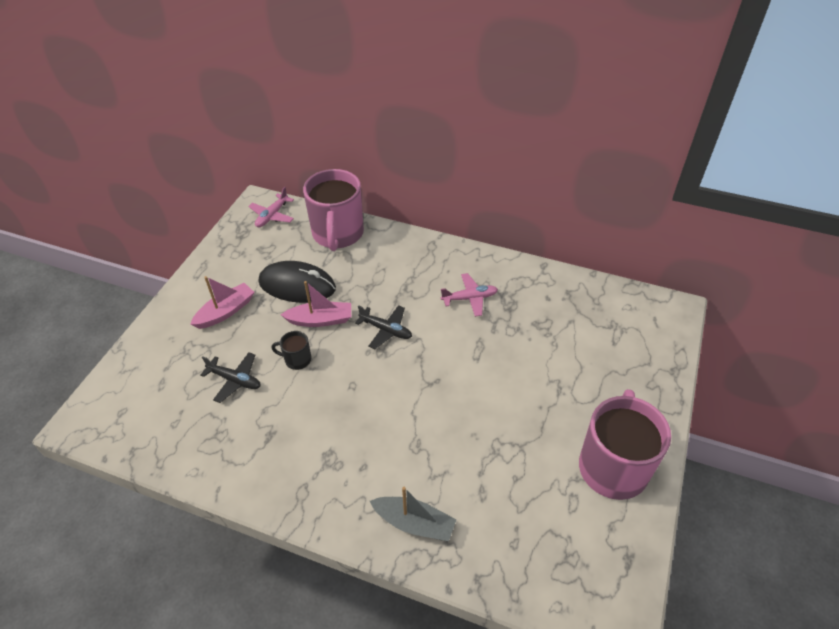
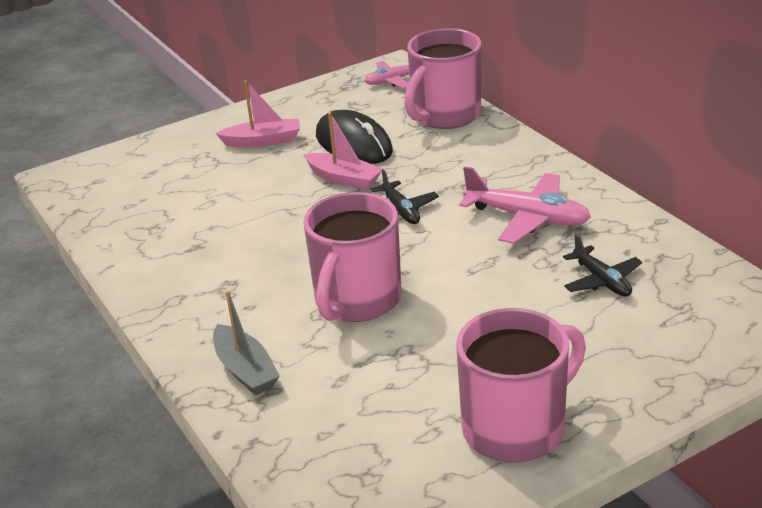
camera: 40 degrees right, 15 degrees down
(235, 380) = (212, 195): black plane -> black plane (602, 281)
(297, 359) = (285, 201): black mug -> none
(430, 421) = (356, 301): none -> pink mug
(470, 298) = (528, 218): pink plane -> pink plane, size x1.61

